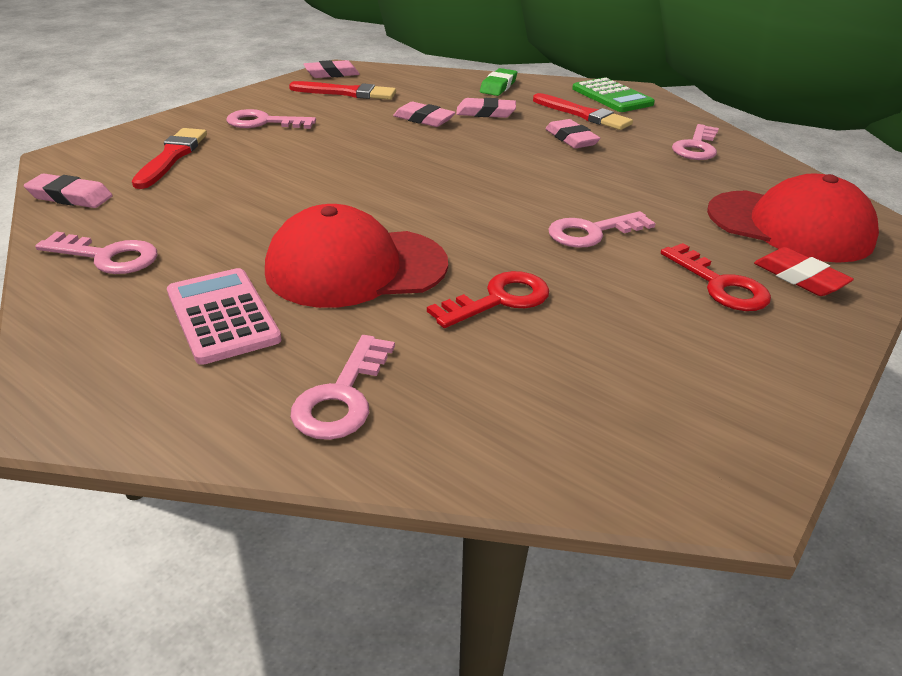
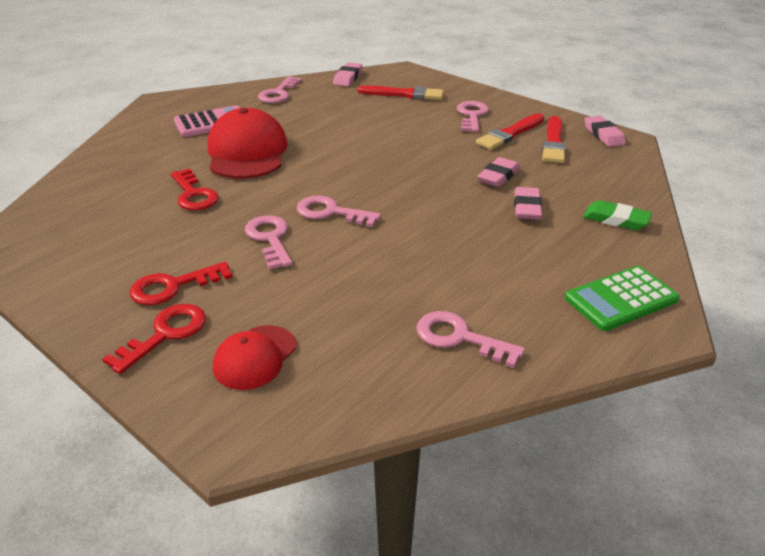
camera: 95 degrees right, 0 degrees up
(342, 396) = (132, 151): pink key -> pink key (330, 212)
(571, 139) = (467, 251): pink eraser -> none
(583, 114) = (544, 267): red brush -> red brush (510, 134)
(789, 226) = (255, 357): red cap -> red cap, size x0.56
(799, 277) = (165, 334): red eraser -> red key

